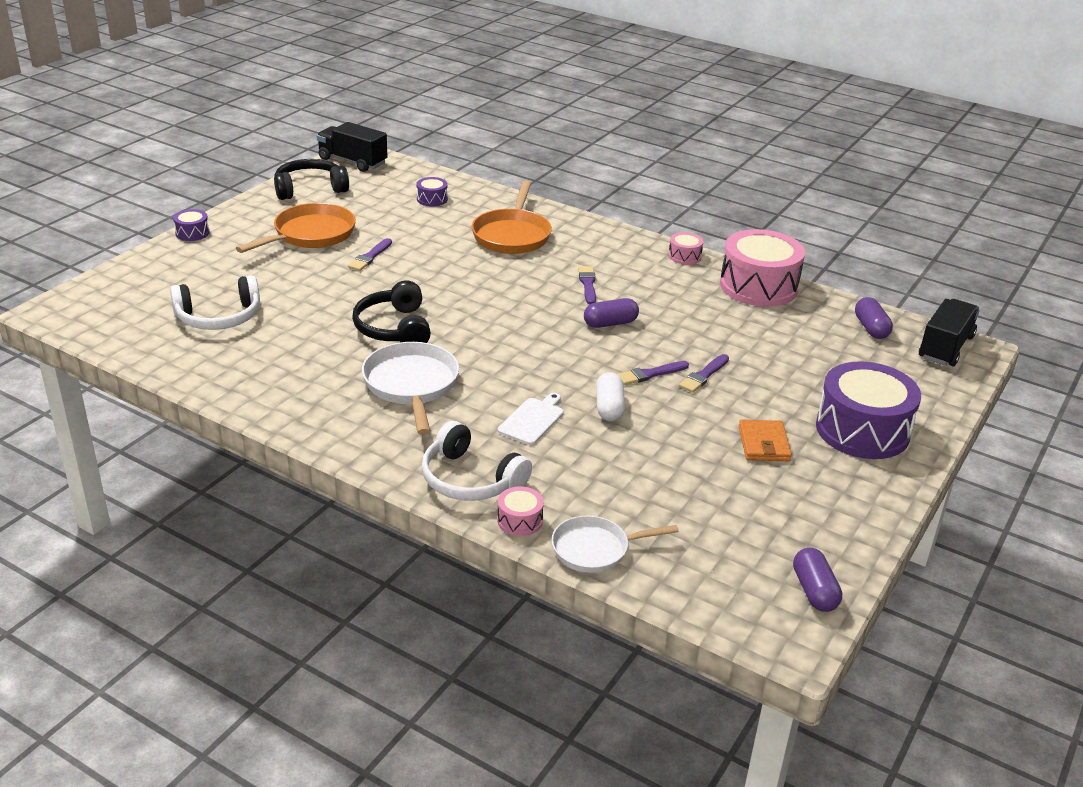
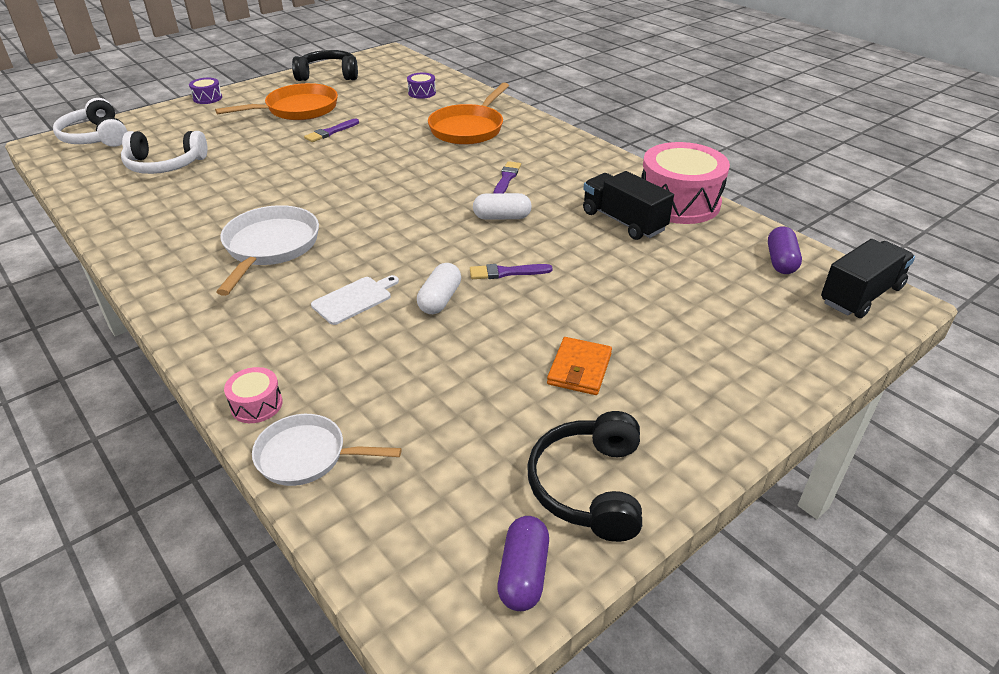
camera: 20 degrees right, 5 degrees up
(352, 161) = (380, 58): black truck -> black truck (623, 221)
(394, 328) = (299, 194): black headphones -> black headphones (588, 486)
(470, 479) = (245, 350): white headphones -> white headphones (96, 137)
(610, 323) = (502, 217): purple capsule -> white capsule
(684, 256) = (620, 165): pink drum -> none
(703, 375) = (562, 283): purple brush -> none
(862, 430) = (706, 374): purple drum -> none

